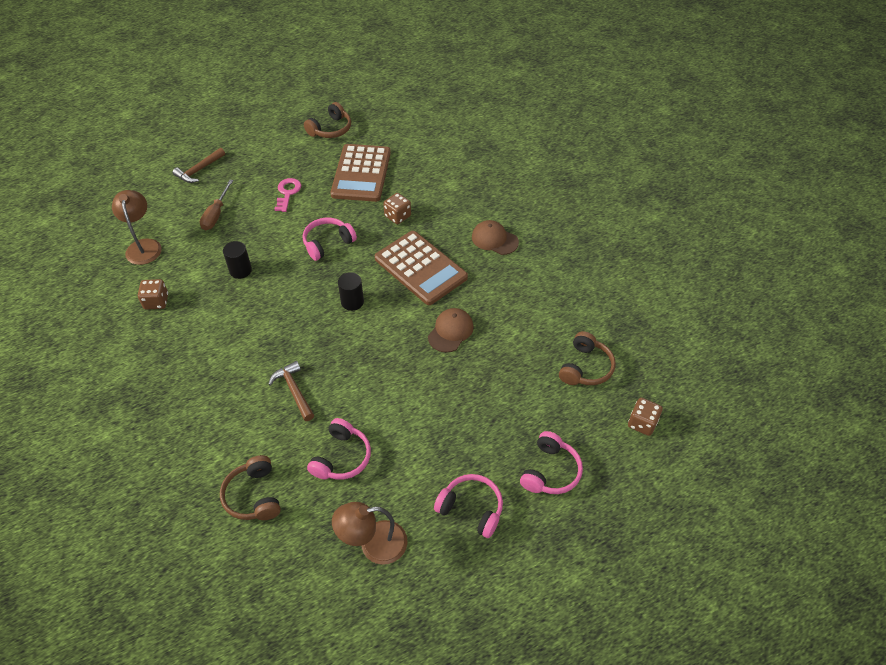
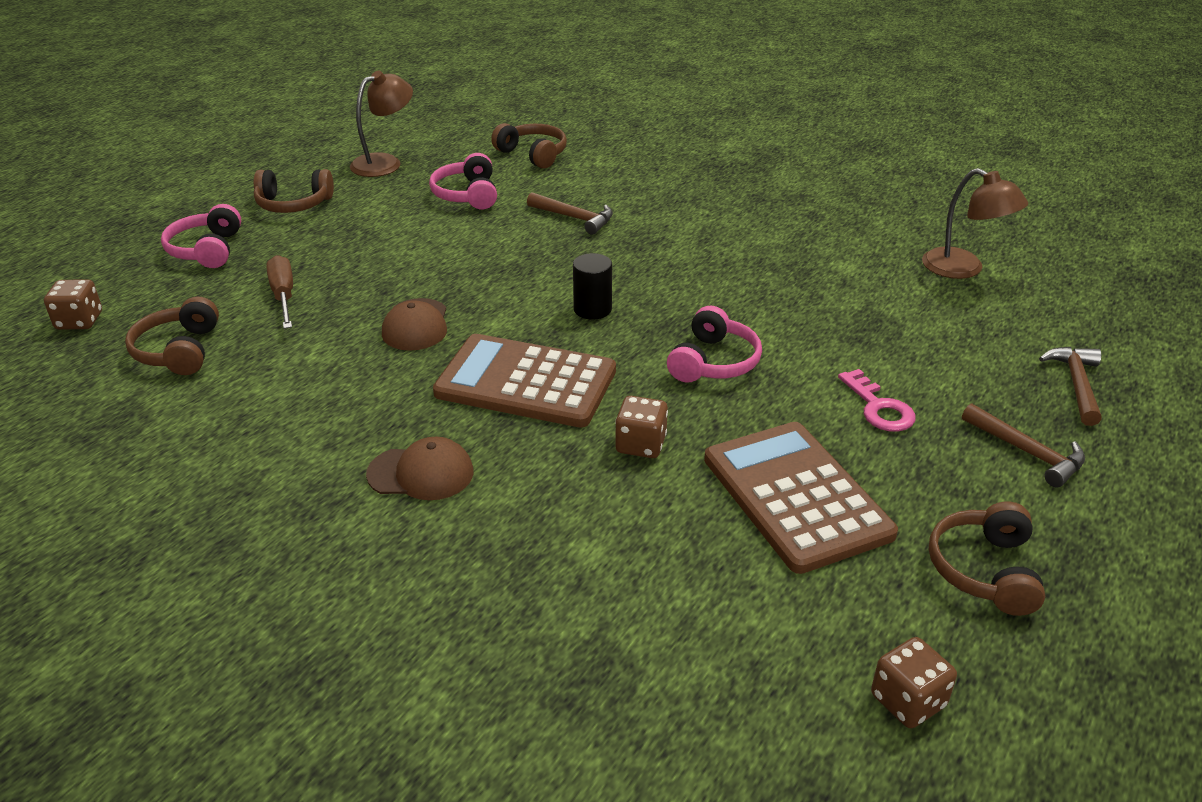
camera: 150 degrees right, 15 degrees down
(156, 302) = (846, 230): brown dice -> brown dice (908, 701)
(216, 214) = (936, 336): brown screwdriver -> brown screwdriver (283, 296)
(240, 270) = (793, 289): black cylinder -> none
(260, 155) = (1027, 452): none -> brown hammer
(471, 508) = (293, 204): pink headphones -> brown headphones

